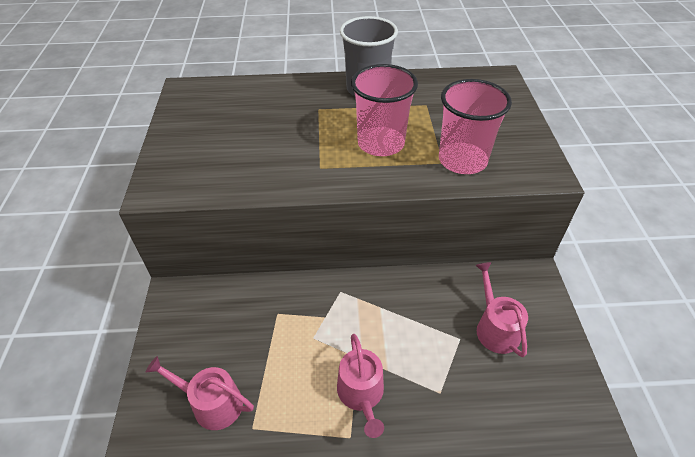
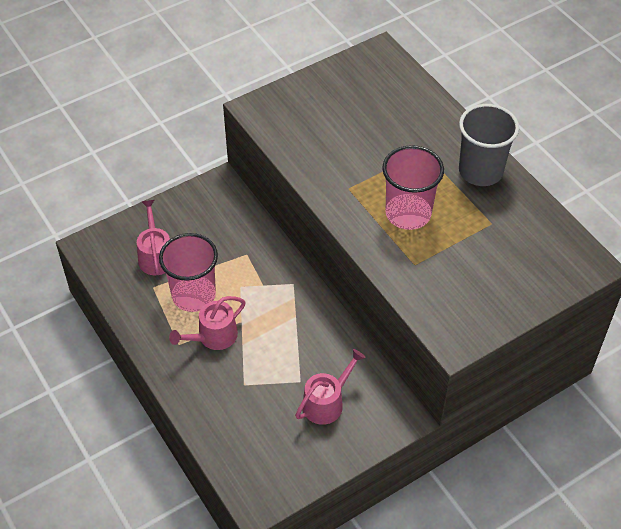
camera: 60 degrees right, 5 degrees up
(462, 160) = (428, 277): pink cup -> pink cup (194, 295)

